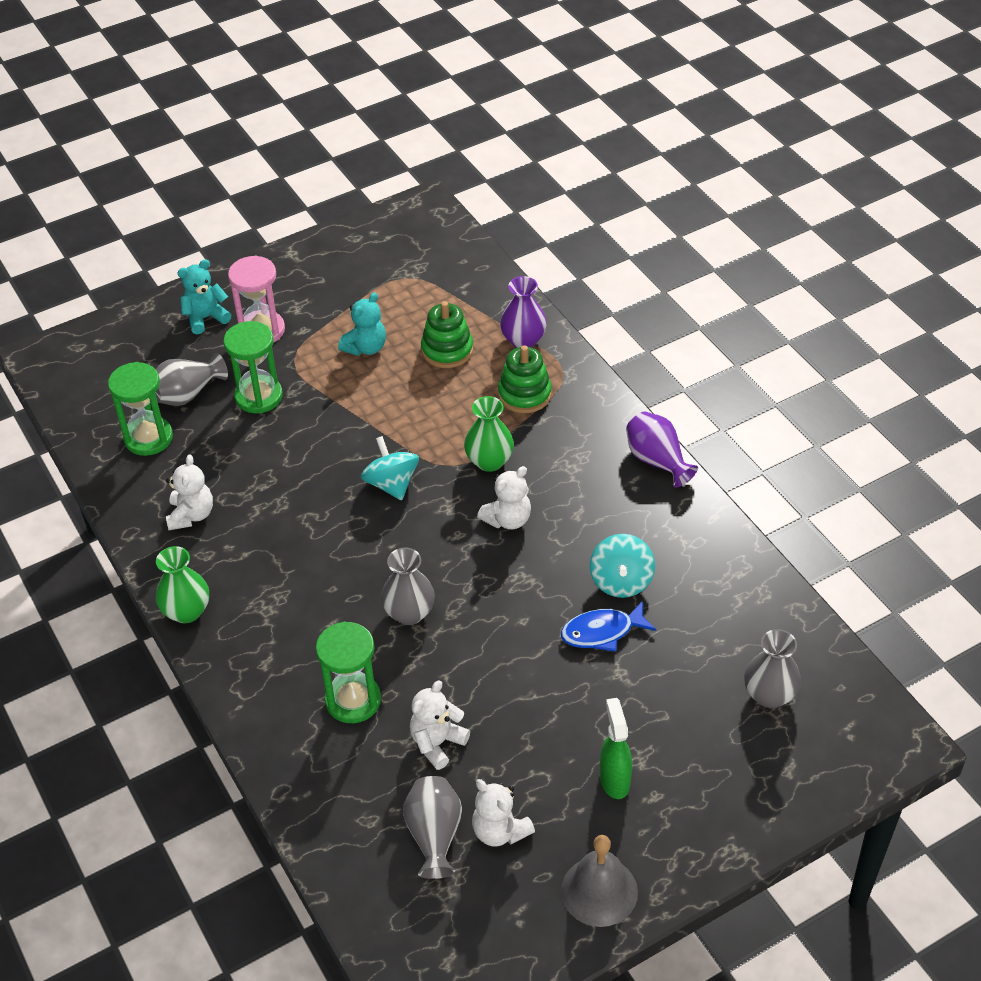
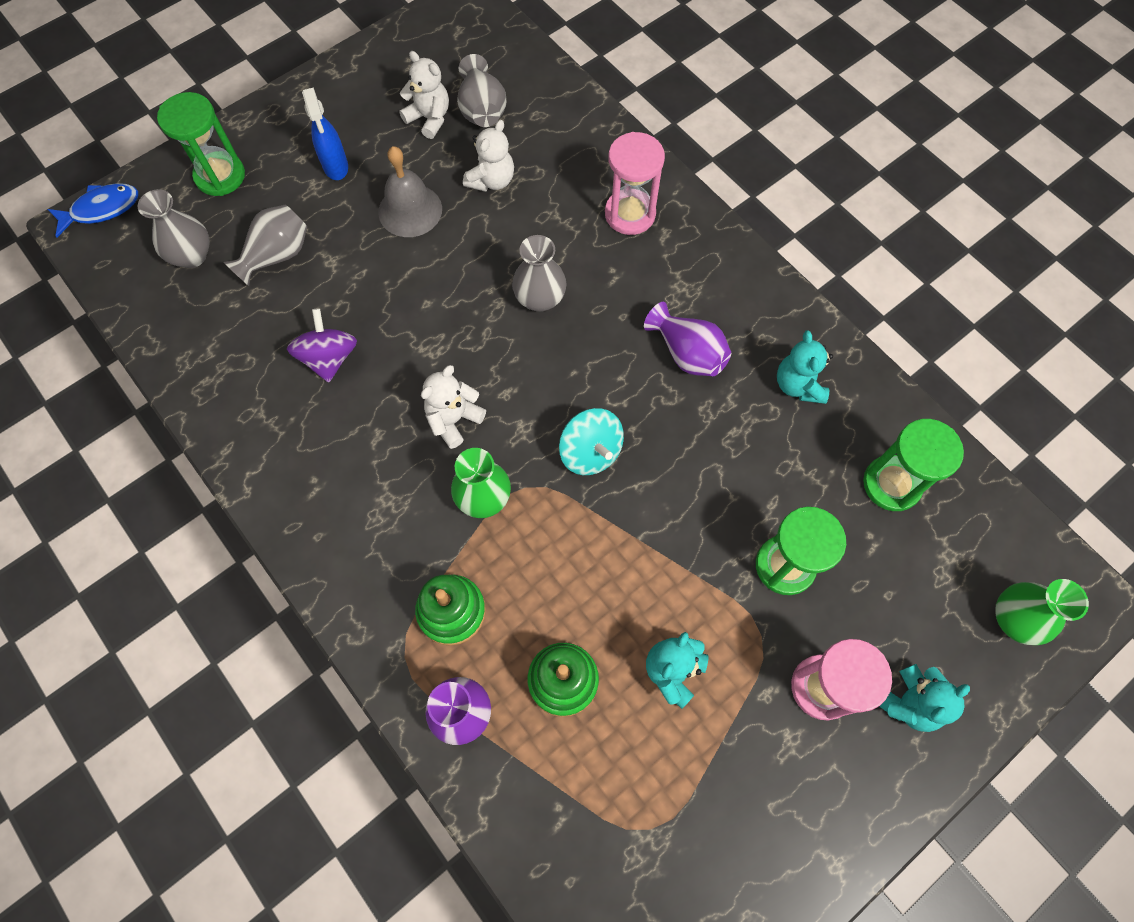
camera: 170 degrees right, 20 degrees up
(187, 394) = (874, 559): grey vase -> grey vase (277, 255)
(187, 611) = (758, 276): green vase -> green vase (1014, 619)
(191, 515) = (798, 385): white teddy bear -> turquoise teddy bear
(295, 687) = (630, 214): none -> pink hourglass
(353, 700) = (574, 208): green hourglass -> green hourglass (220, 176)
(599, 891) = (347, 85): grey bell -> grey bell (410, 210)
(602, 632) = (348, 300): blue fish -> blue fish (101, 209)
(614, 780) = (336, 167): green spray bottle -> blue spray bottle
(621, 581) = (329, 358): turquoise spinning top -> purple spinning top
(657, 461) = (286, 522): purple vase -> purple vase (687, 353)

